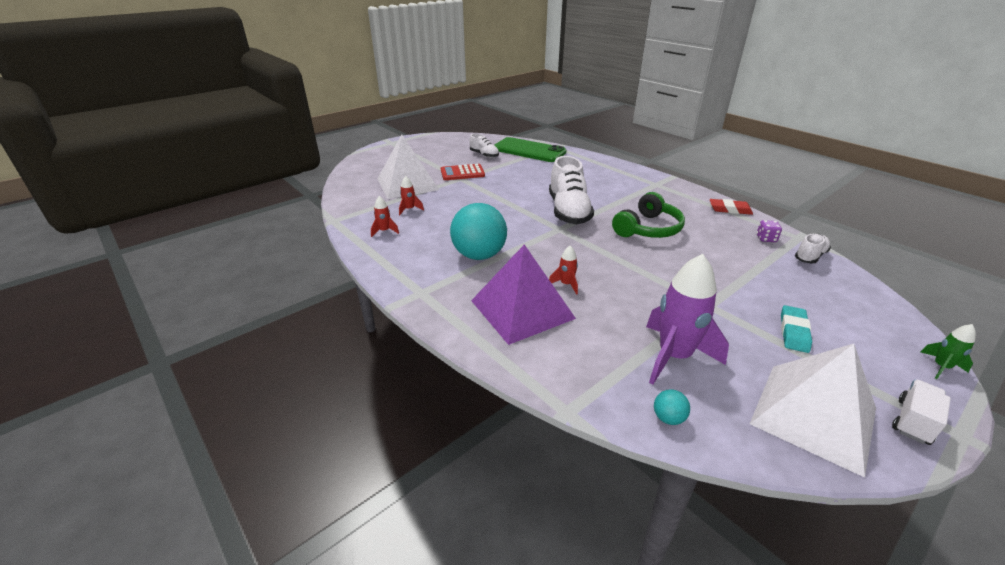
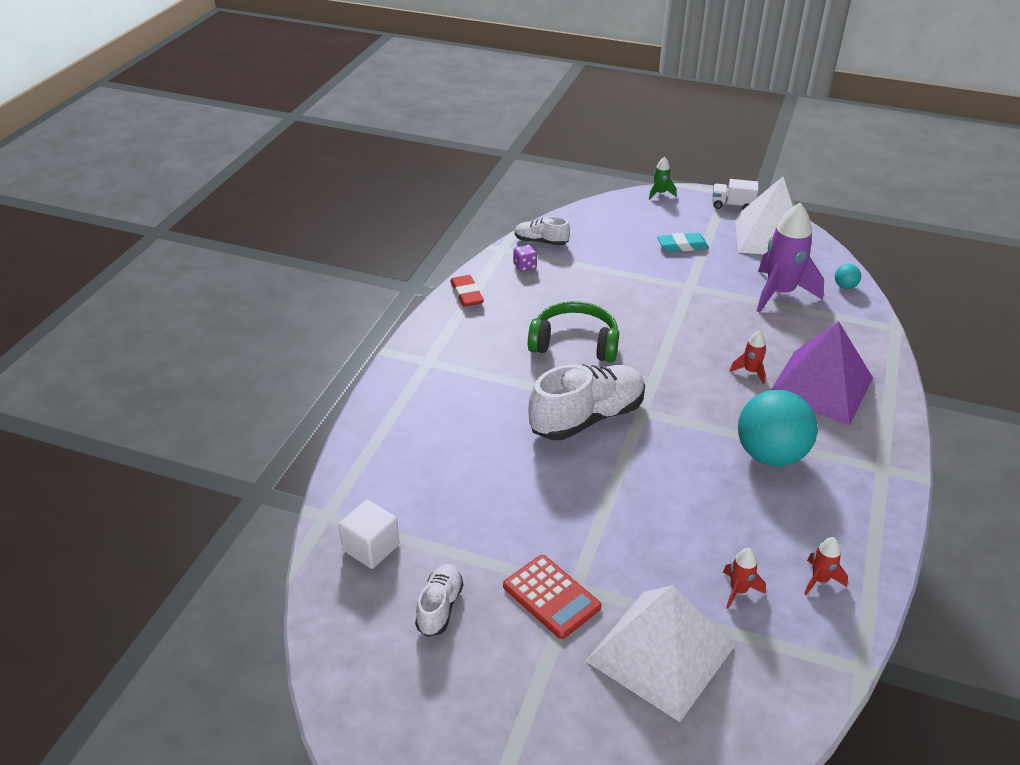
camera: 120 degrees left, 5 degrees up
(529, 150) = (371, 547): green phone -> white cube

